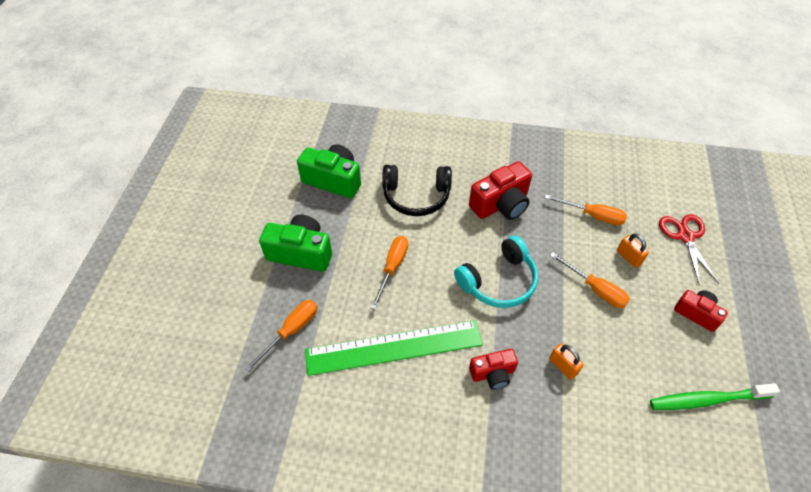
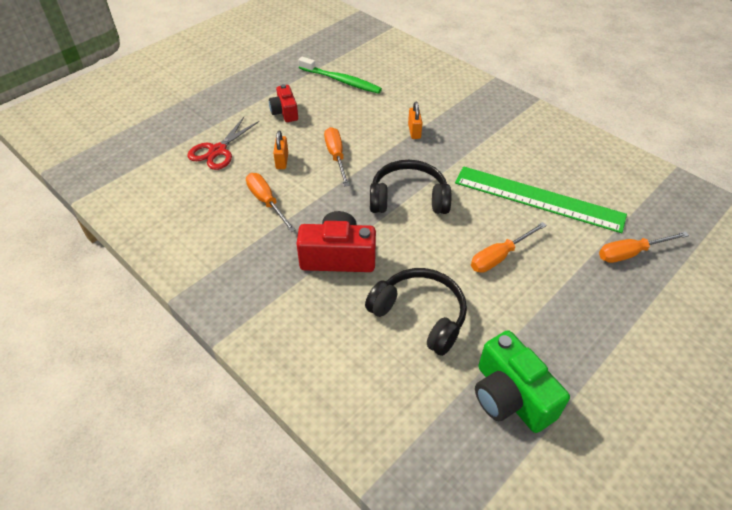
camera: 145 degrees left, 5 degrees down
(301, 253) = (593, 322): green camera -> none
(493, 374) = (470, 150): red camera -> none
(498, 281) = (408, 198): turquoise headphones -> black headphones

